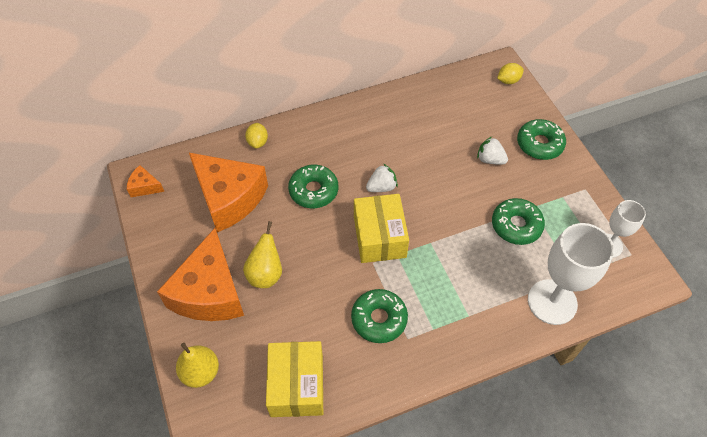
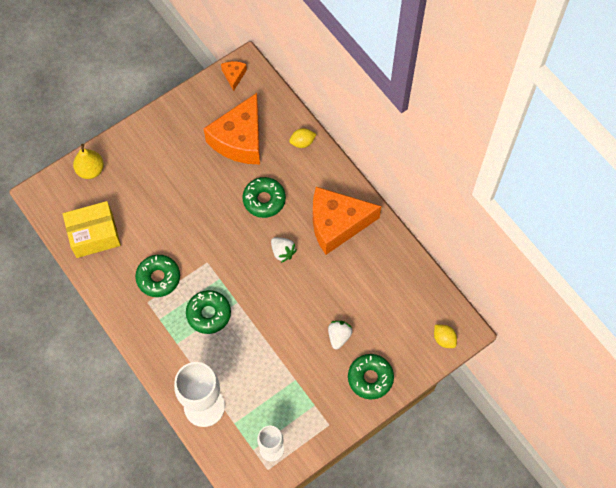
camera: 75 degrees right, 10 degrees up
(210, 292) = (153, 154): orange cheese -> orange cheese (337, 224)
(266, 274) = (178, 188): yellow pear -> none
(379, 237) = (232, 261): yellow box -> none
(516, 225) = (272, 368): green donut -> green donut (209, 314)

